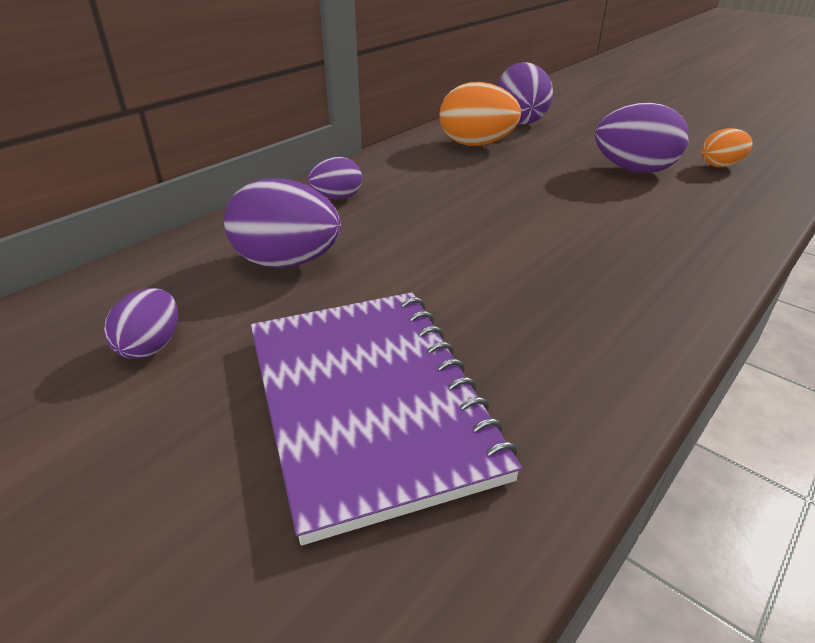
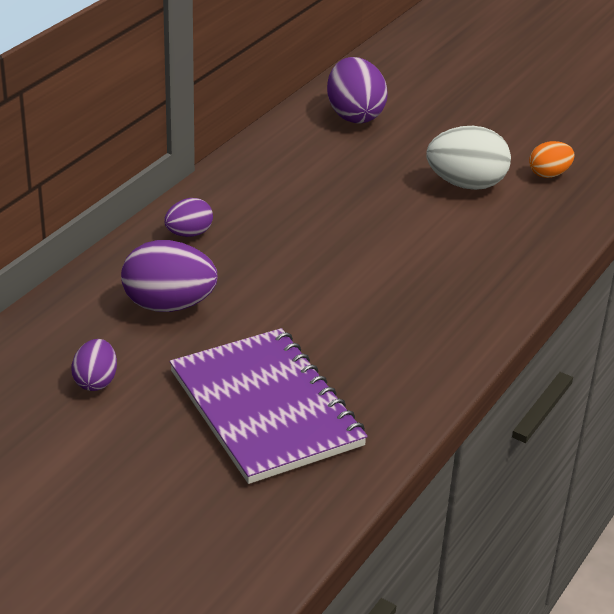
camera: 10 degrees left, 0 degrees up
(476, 144) = (311, 155): orange egg -> none
(633, 170) = (466, 184): purple egg -> white egg

